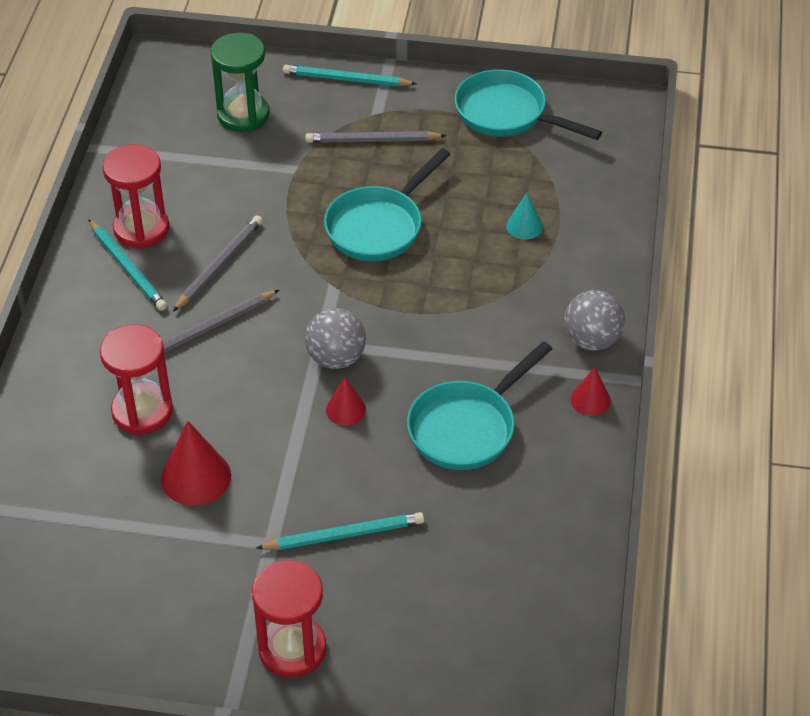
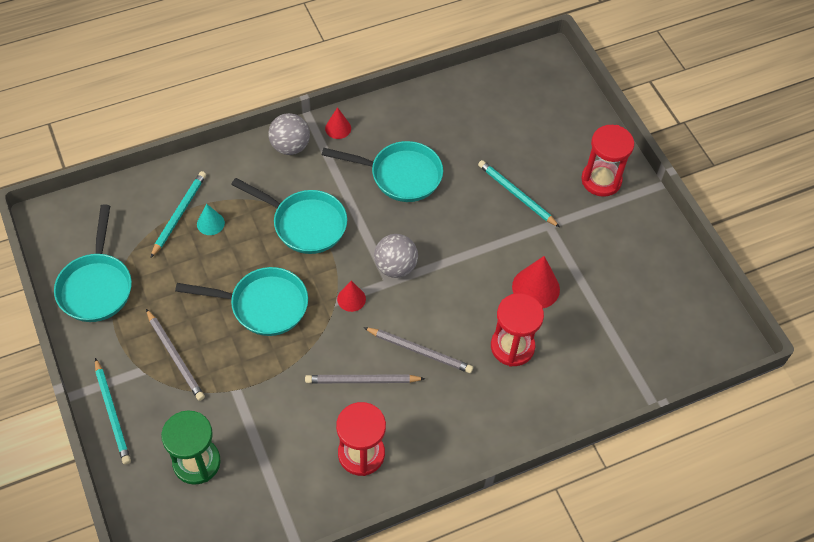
camera: 125 degrees left, 10 degrees up
(128, 268) = (403, 437): turquoise pencil -> turquoise pencil (179, 214)
(346, 409) = (431, 240): red cone -> red cone (351, 299)
(462, 304) = (304, 224): none -> turquoise pan

